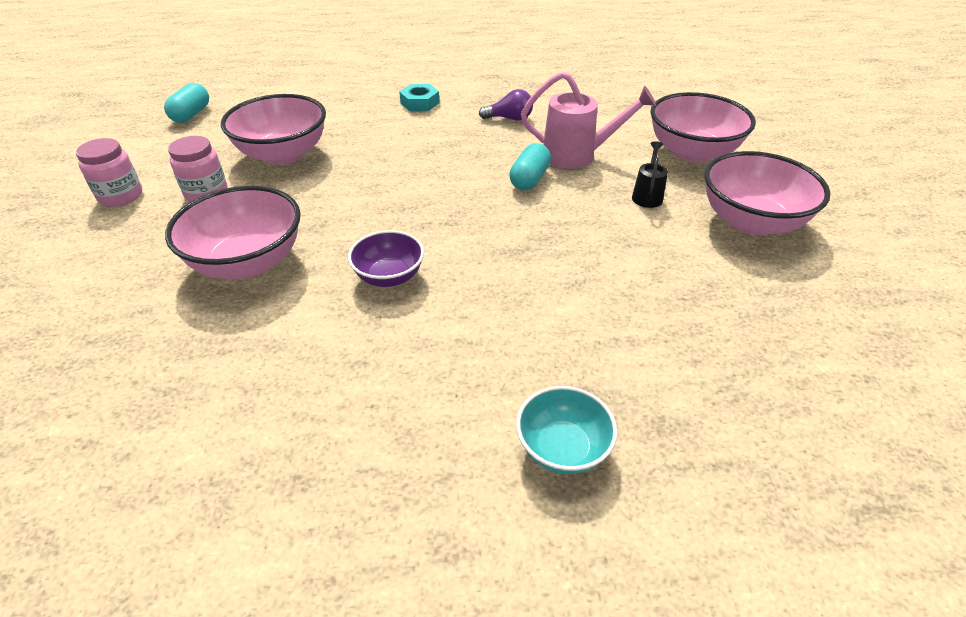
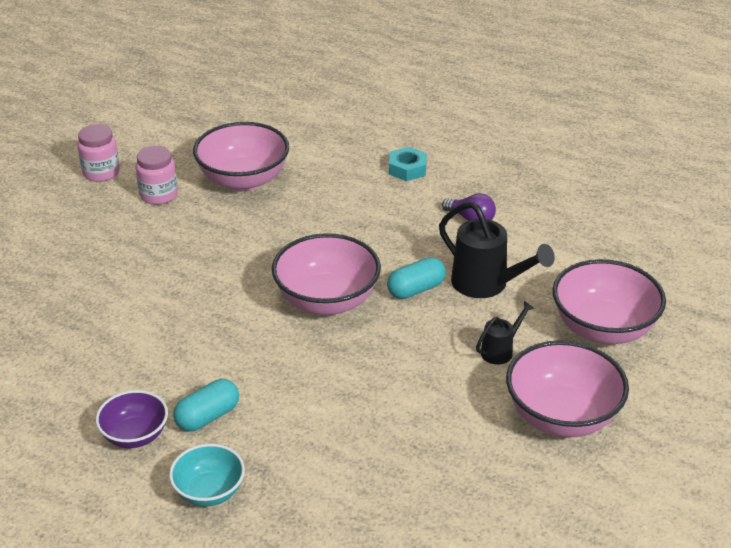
camera: 35 degrees right, 5 degrees down
(191, 114) = (208, 109): turquoise capsule -> turquoise capsule (208, 417)
(248, 262) = (139, 268): pink bowl -> pink bowl (327, 300)
(389, 276) = (220, 323): purple bowl -> purple bowl (135, 435)
(577, 156) = (486, 284): pink watering can -> black watering can

